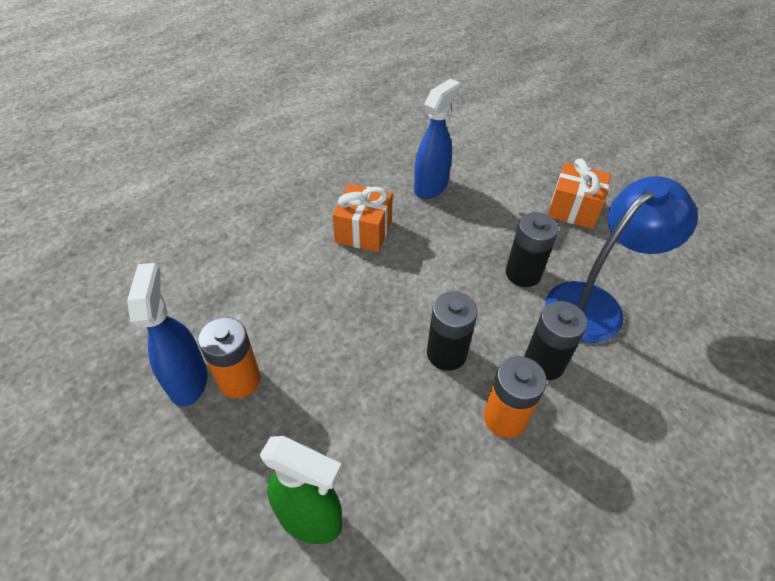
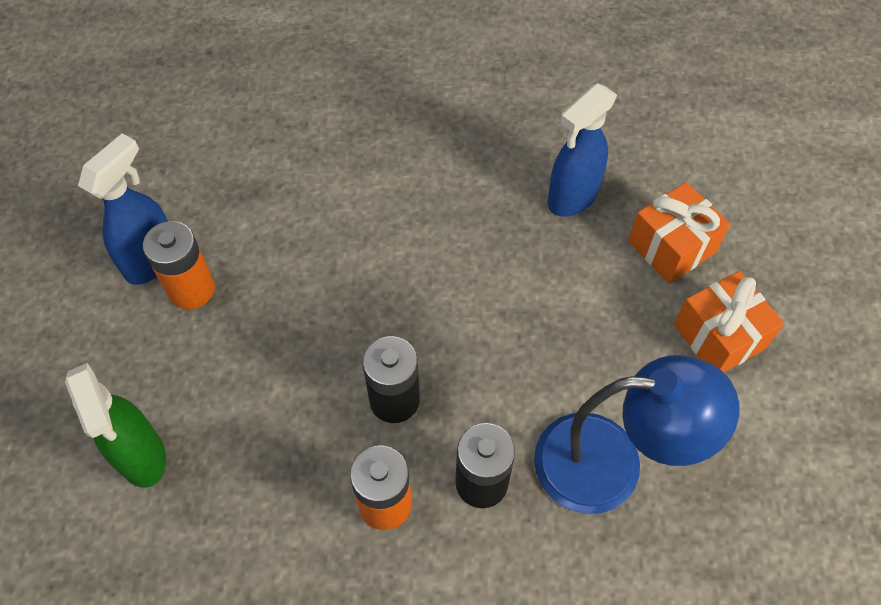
camera: 40 degrees right, 10 degrees up
(363, 231) = (443, 207): orange gift -> orange gift (671, 246)
(431, 187) = (572, 198): blue spray bottle -> blue spray bottle turned 150 degrees clockwise
(523, 273) = (566, 373): black battery -> none

